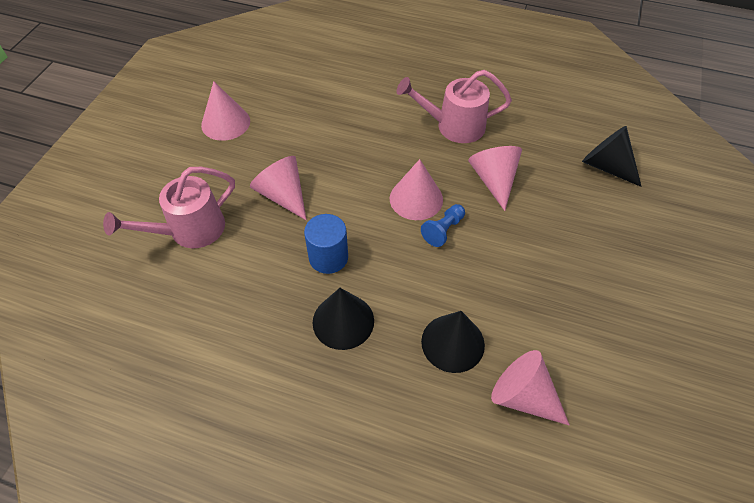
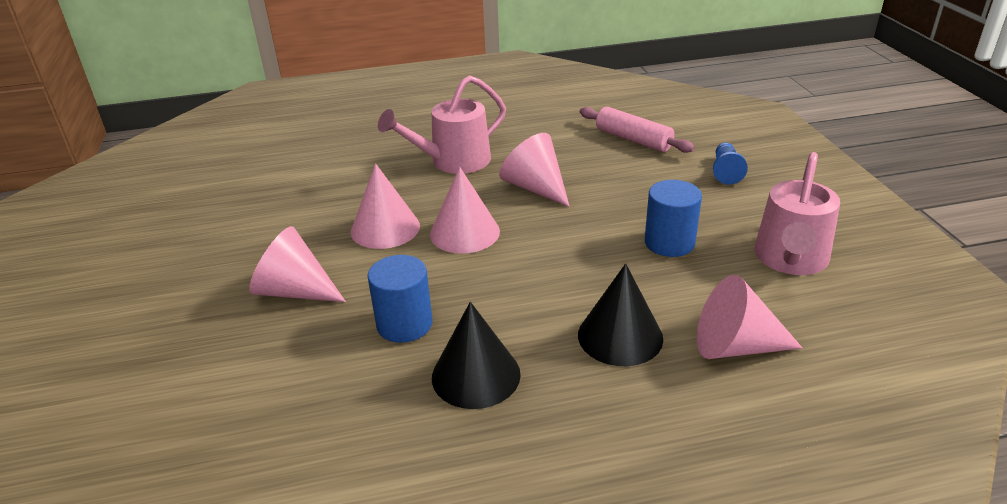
camera: 30 degrees left, 20 degrees down
(189, 230) = (183, 378): pink watering can -> pink watering can (790, 260)
(225, 123) = (156, 253): pink cone -> pink cone (385, 228)
(443, 230) = (519, 246): blue pawn -> blue pawn (725, 171)
(551, 282) = (669, 243): none -> blue cylinder
(606, 166) = (633, 140): black cone -> pink rolling pin

